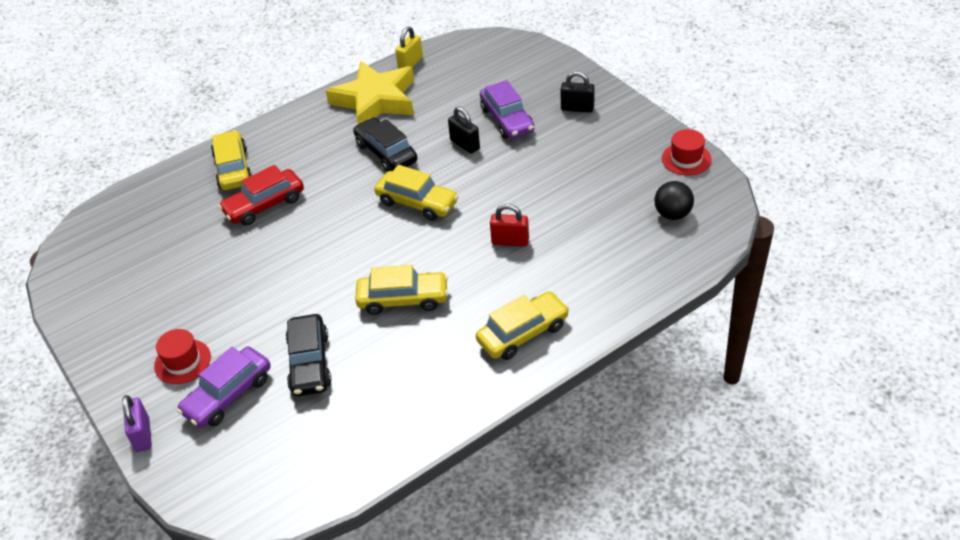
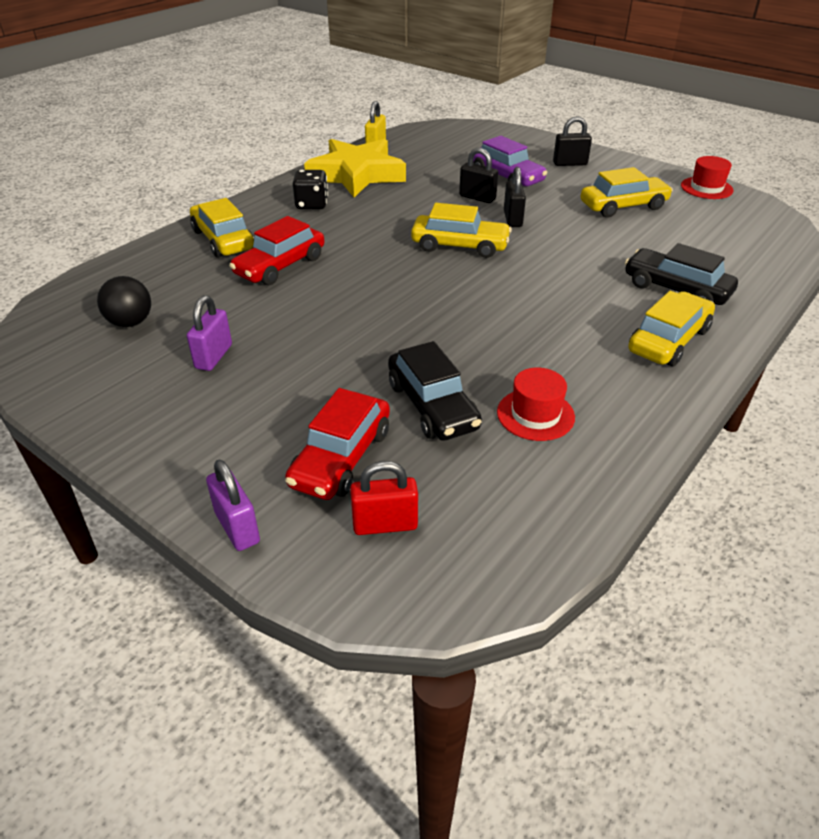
camera: 20 degrees left, 5 degrees down
(181, 291) = (213, 356): none -> purple padlock
(182, 361) = (254, 430): red hat -> red hat (535, 414)
(228, 395) = (341, 458): purple car -> red car
(320, 135) = (312, 204): none -> black dice
(386, 153) = (396, 211): black car -> black car (676, 289)
(403, 299) = (506, 328): yellow car -> yellow car (623, 206)
(480, 176) = (512, 219): none -> black padlock
(510, 241) = (587, 265): red padlock -> red padlock (385, 525)
(672, 214) = (733, 227): black ball -> black ball (130, 322)

